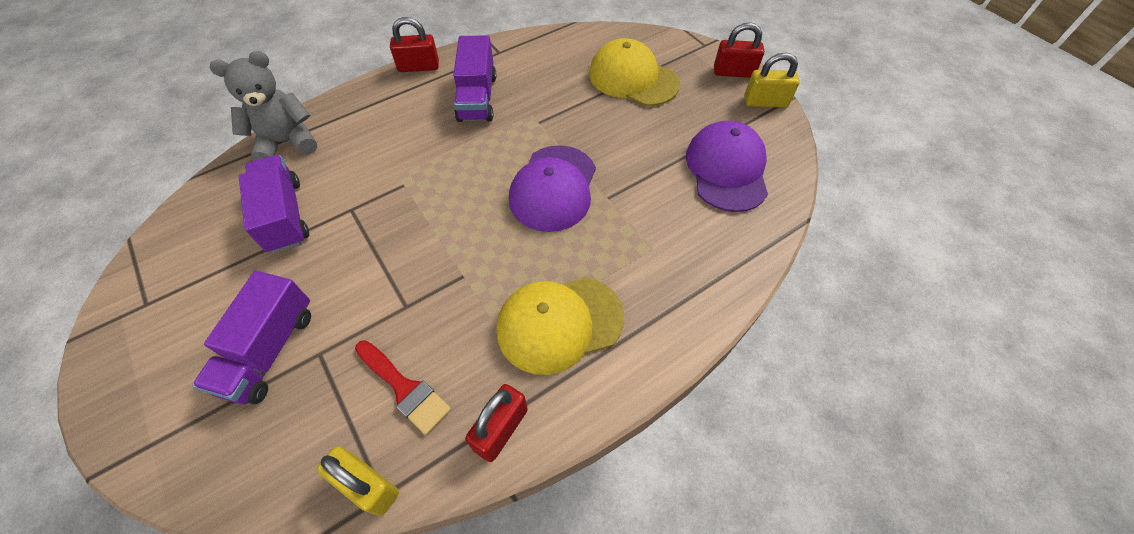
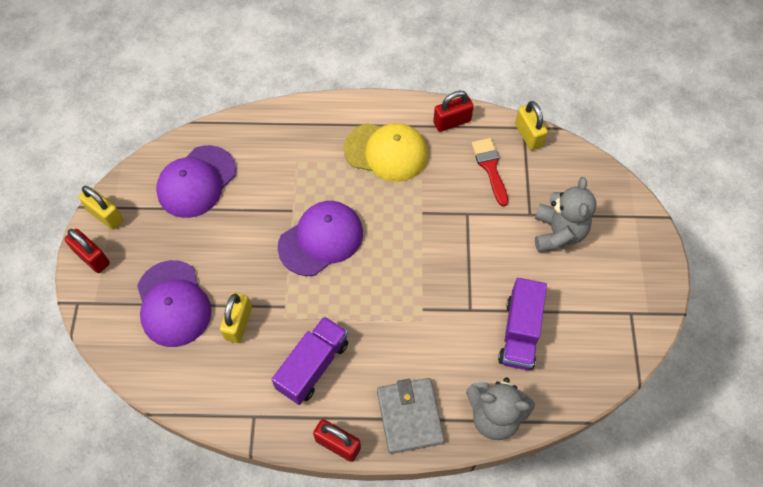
camera: 145 degrees left, 5 degrees up
(269, 350) = (558, 233): purple truck -> grey teddy bear
(368, 107) = (409, 416): none -> grey wallet
(566, 92) = (238, 323): none -> yellow padlock
(633, 78) = (173, 303): yellow cap -> purple cap

